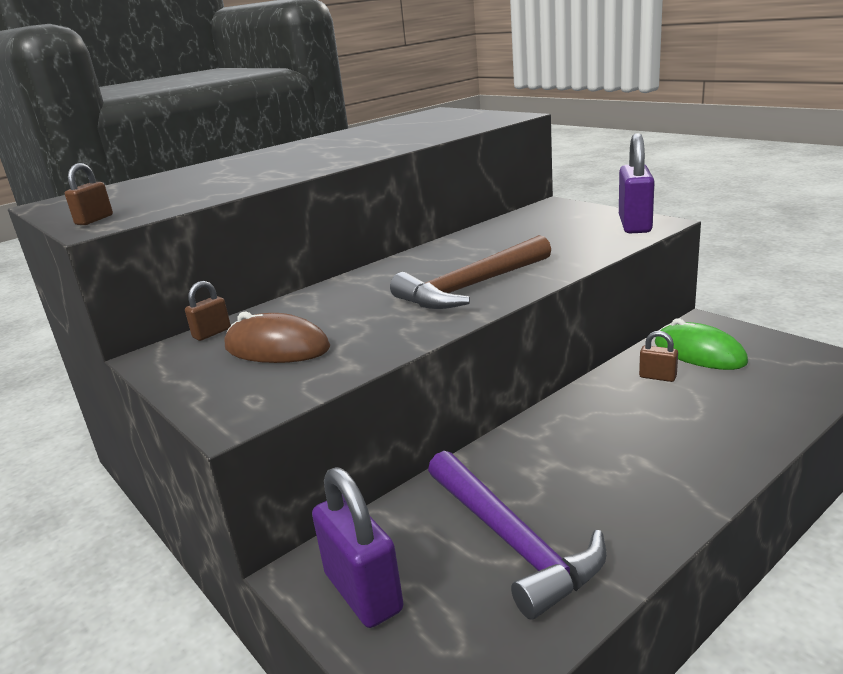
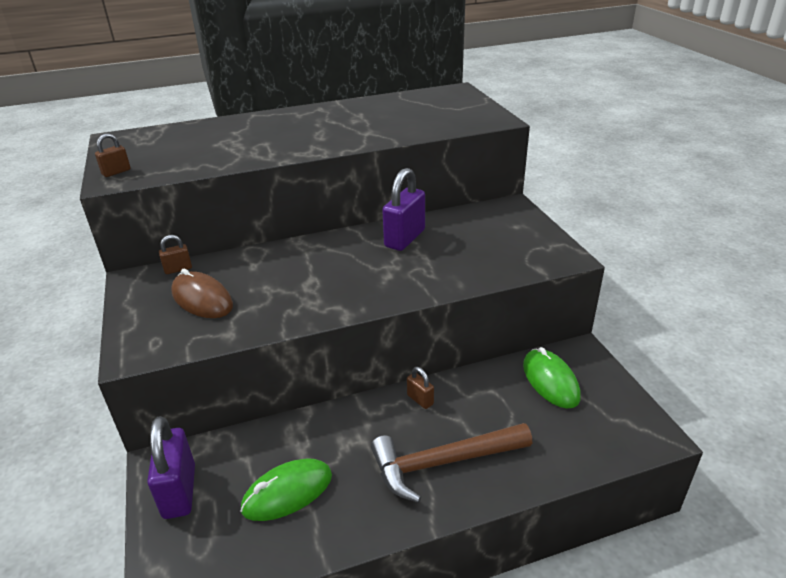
camera: 20 degrees right, 10 degrees up
(472, 287) = (367, 283): brown hammer -> brown hammer (443, 463)
(512, 541) = (287, 492): purple hammer -> green mouse
(634, 225) = (547, 253): purple padlock -> purple padlock (404, 238)
(657, 377) = (498, 392): brown padlock -> brown padlock (420, 400)

